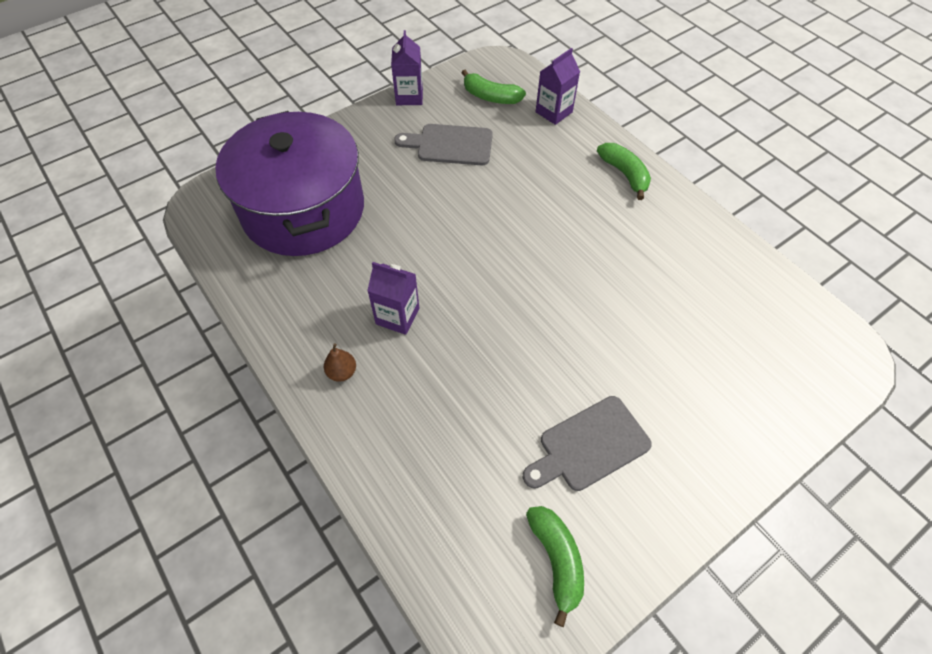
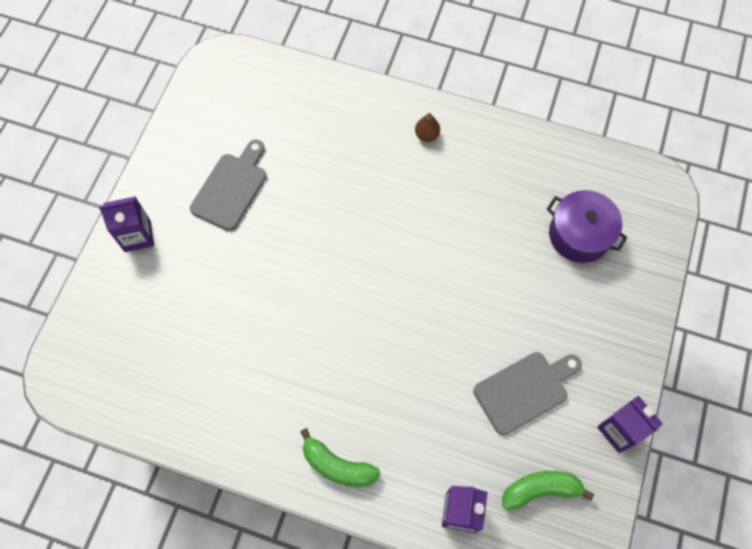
camera: 145 degrees right, 10 degrees up
(303, 210) = (579, 235): purple pot -> purple pot, size x0.51
(397, 316) = (424, 195): purple carton -> purple carton (137, 236)
(556, 560) = (216, 114): green banana -> none

